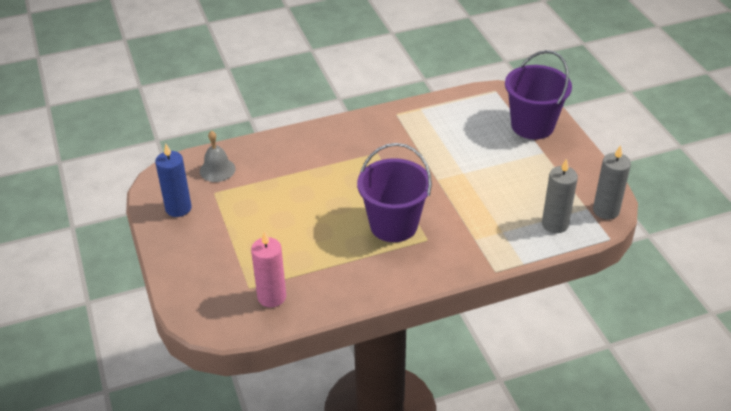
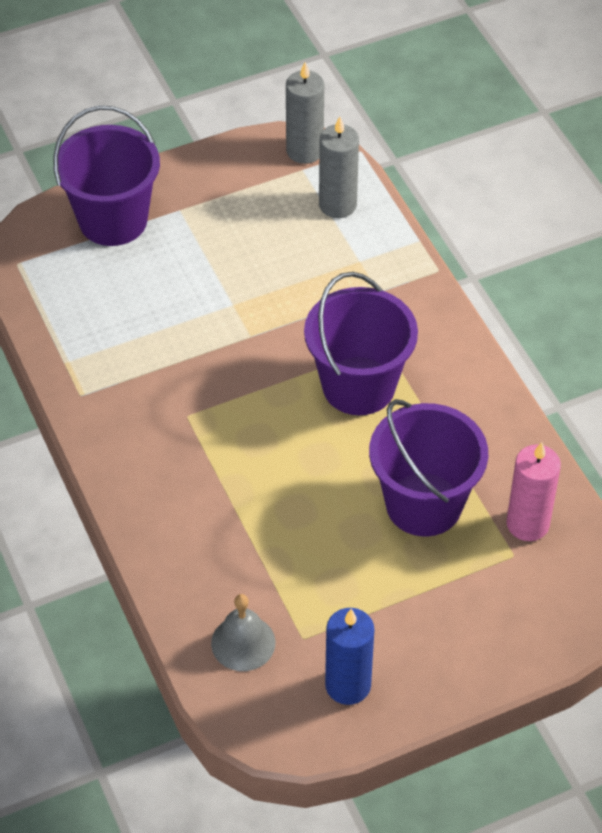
camera: 95 degrees left, 10 degrees up
(296, 248) = (423, 504): none -> purple bucket

